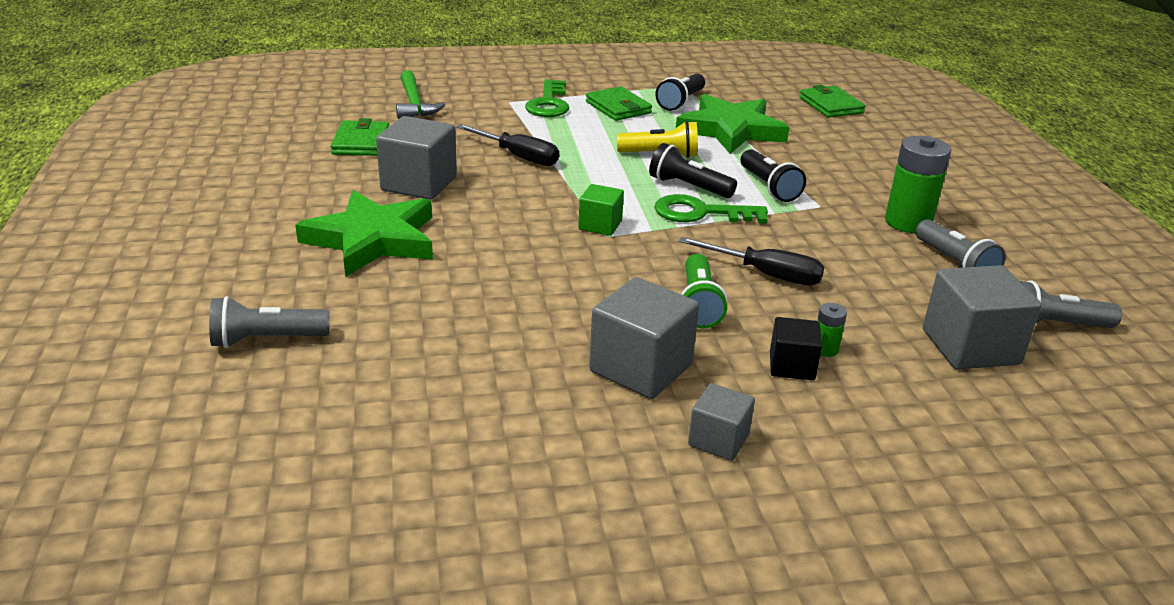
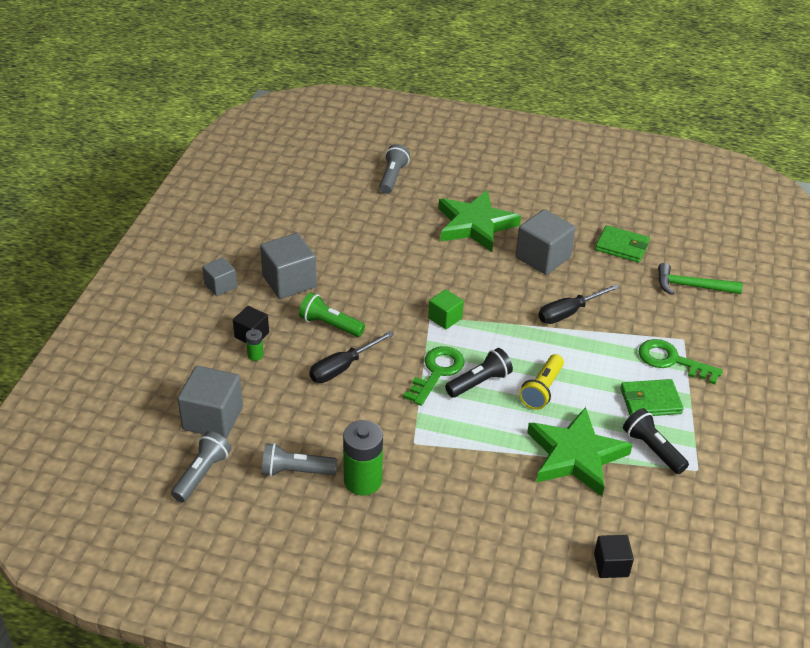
camera: 115 degrees right, 10 degrees up
(768, 187) = (458, 428): black flashlight -> none
(830, 105) = (611, 565): green wallet -> black cube

